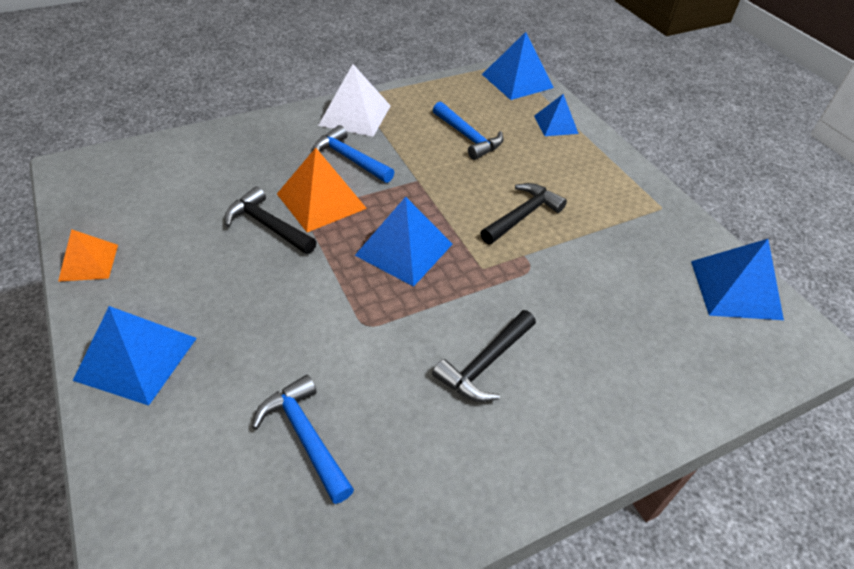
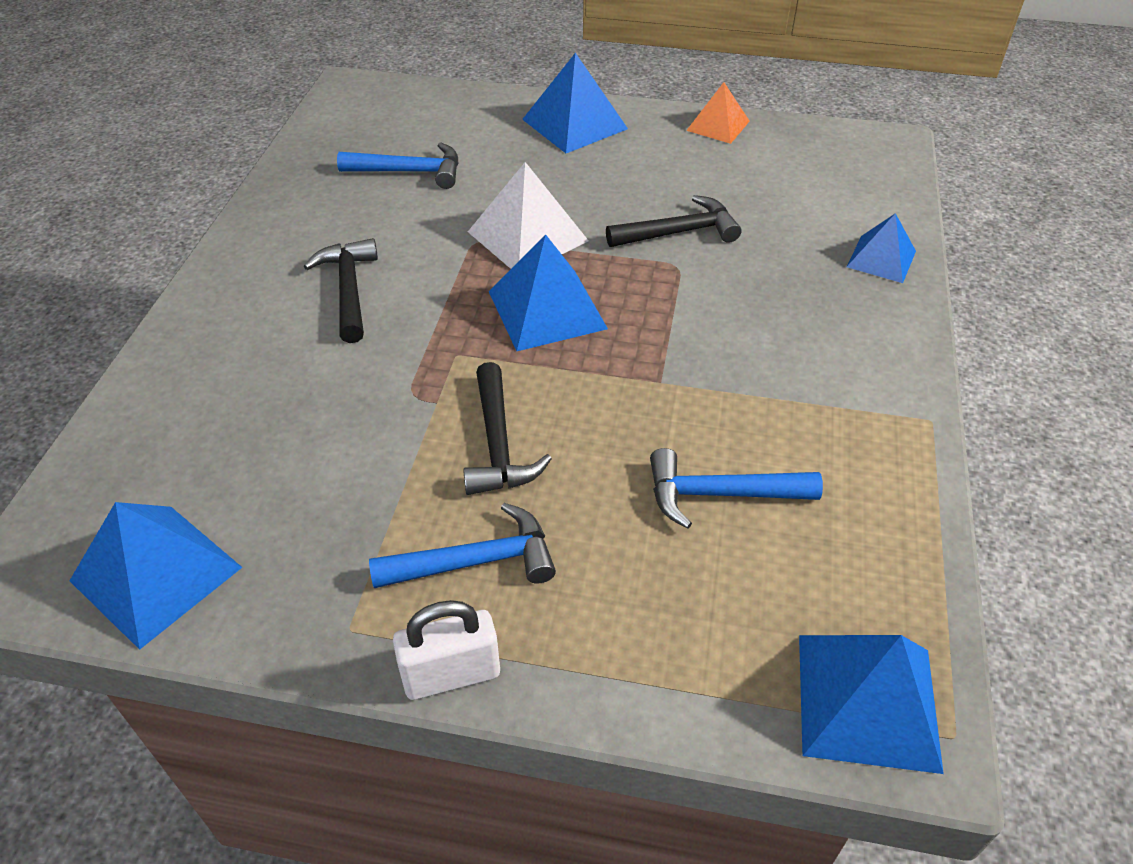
camera: 130 degrees right, 0 degrees up
(321, 201) = (689, 283): orange pyramid -> none
(349, 159) = (759, 340): blue hammer -> blue hammer (476, 561)
(355, 115) = (871, 392): white pyramid -> white pyramid (527, 236)
(555, 124) = (670, 651): blue pyramid -> blue pyramid (881, 259)
(637, 170) = (451, 674): none -> white padlock

